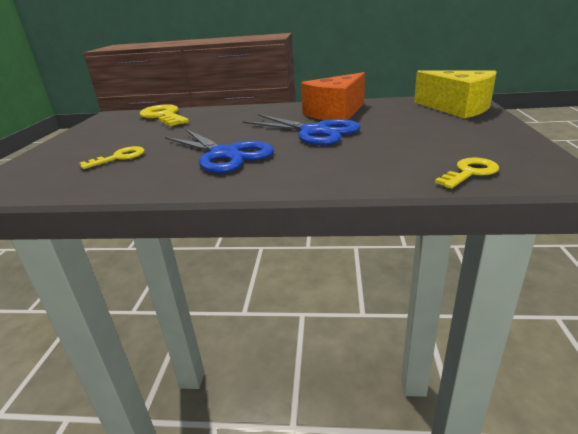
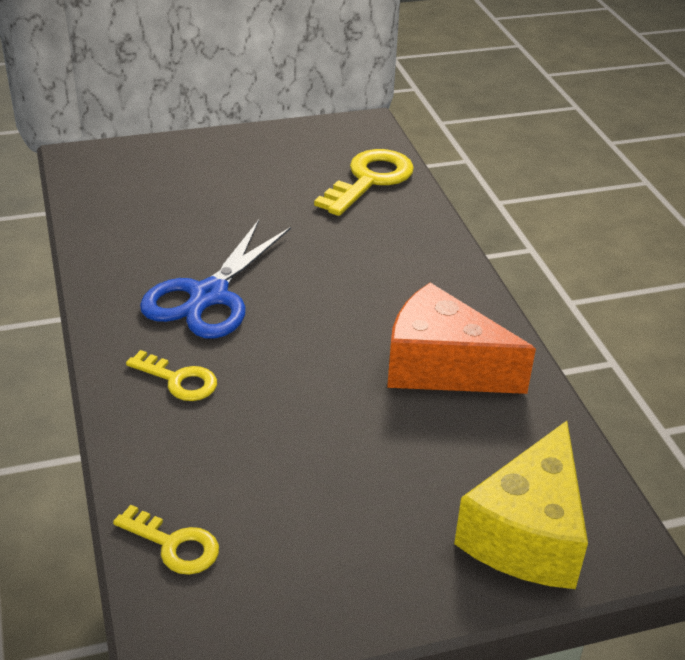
camera: 65 degrees right, 10 degrees up
(119, 157) = (184, 211): yellow key -> yellow key (179, 380)
(314, 132) = (326, 360): blue scissors -> none

